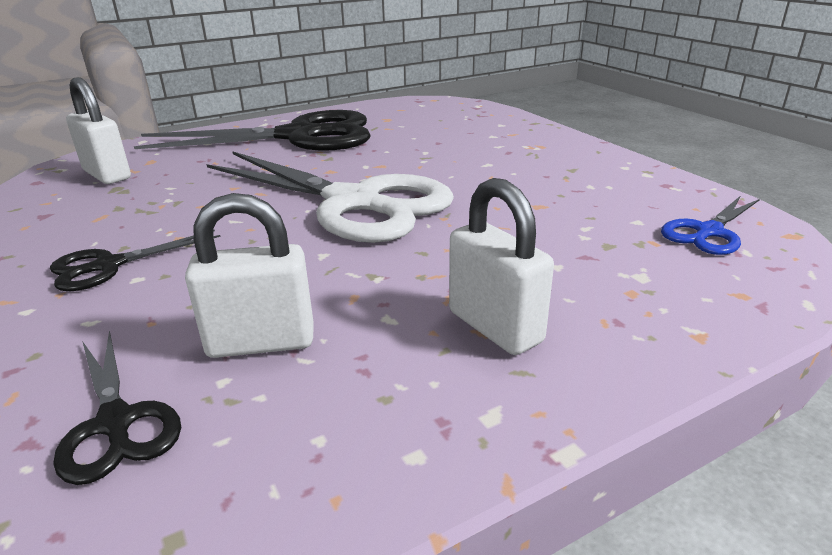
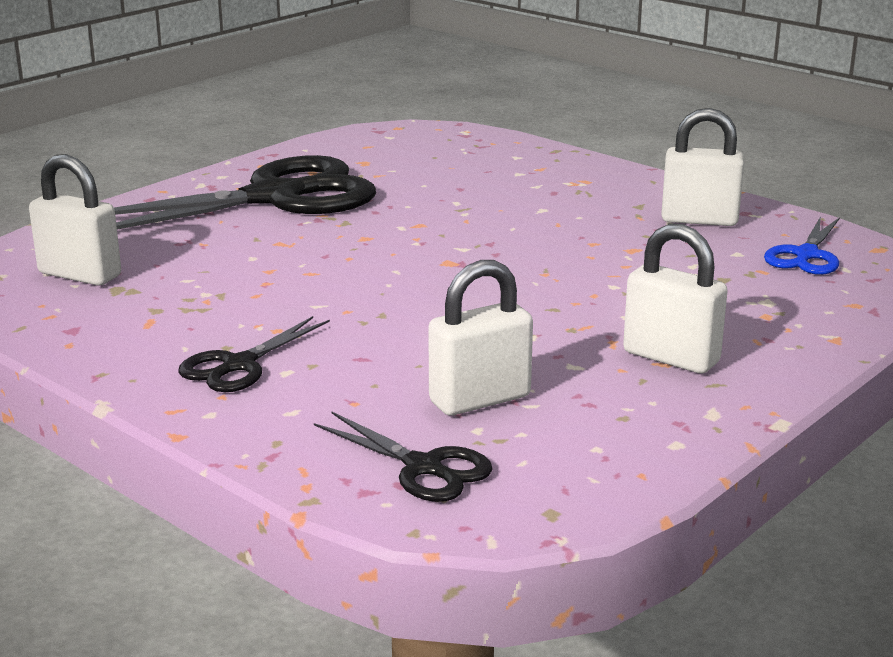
camera: 20 degrees left, 5 degrees down
(353, 203) = (433, 270): white scissors -> none
(618, 186) = (699, 220): none -> white padlock

